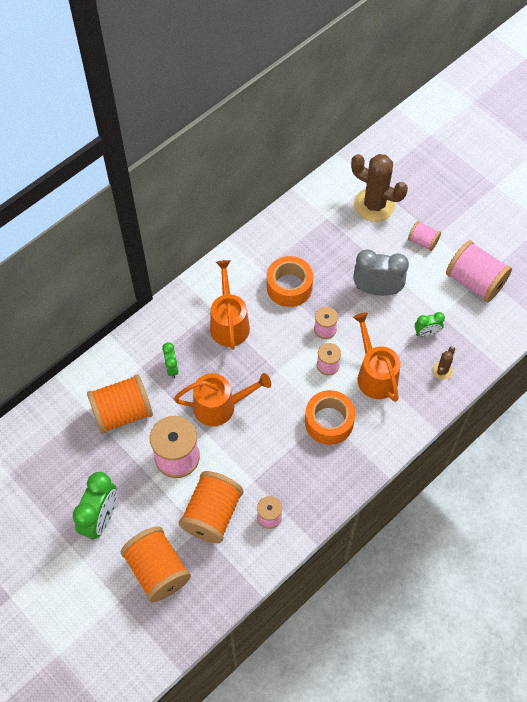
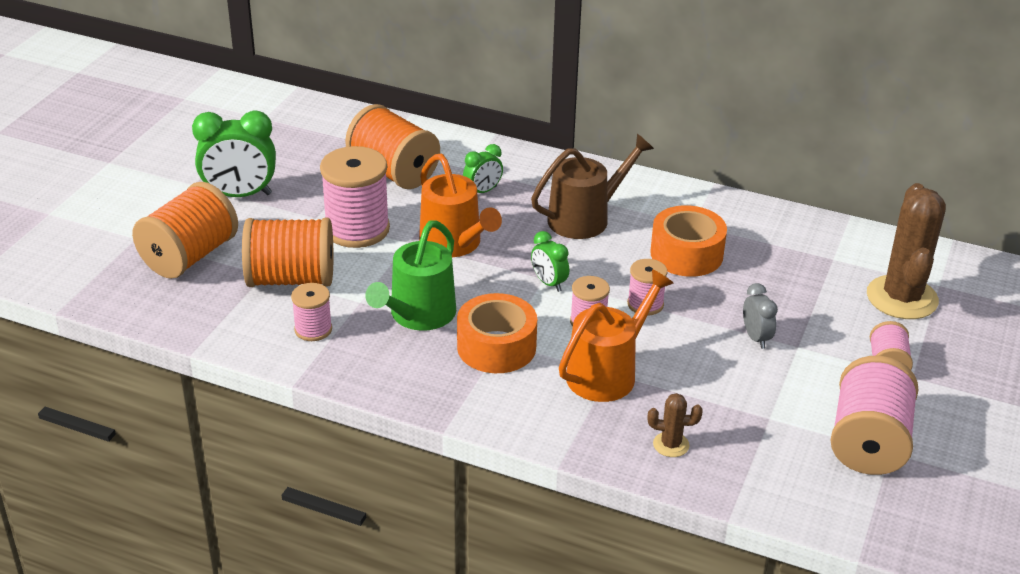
camera: 65 degrees right, 25 degrees down
(229, 323) = (585, 218): orange watering can -> brown watering can
(281, 452) = (418, 315): none -> green watering can
(377, 289) = (756, 338): grey clock -> grey clock, size x0.54
(426, 333) = (725, 410): green clock -> green clock (549, 283)

